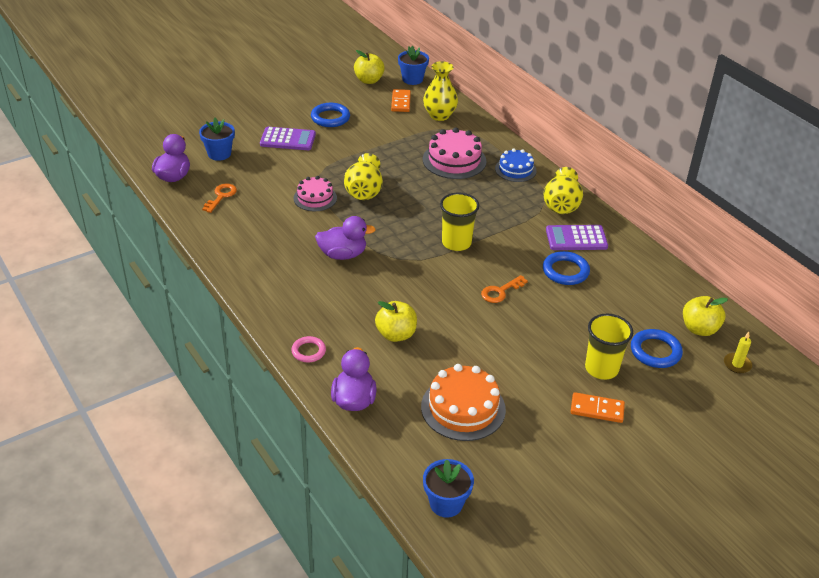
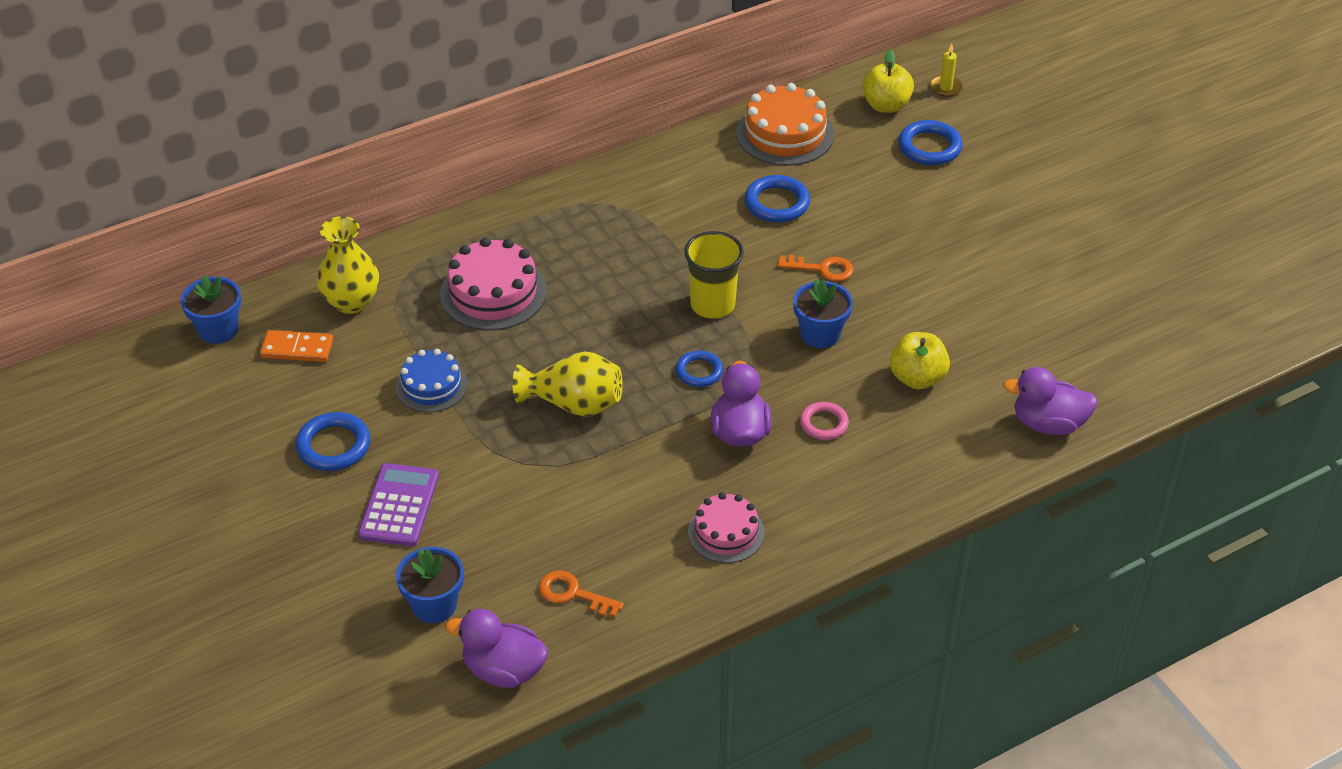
camera: 85 degrees left, 5 degrees up
(308, 351) = (959, 471): pink ring -> pink ring (824, 424)
(315, 198) = (587, 466): pink cake -> pink cake (726, 532)
(369, 80) = (207, 390): yellow apple -> none
(394, 238) = (699, 371): none -> blue ring
(446, 503) = (1201, 346): blue flower pot -> blue flower pot (820, 334)
(463, 408) = (1047, 321): orange cake -> orange cake (785, 134)
(500, 291) = (822, 269): orange key -> orange key turned 45 degrees counterclockwise
(515, 170) = (527, 227): blue cake -> blue cake (431, 386)
(561, 206) = (625, 189): yellow vase -> none
(576, 238) = (704, 184): purple calculator -> none
(597, 409) = (1034, 208): orange domino -> none
(601, 369) = (964, 195): yellow cup -> none

